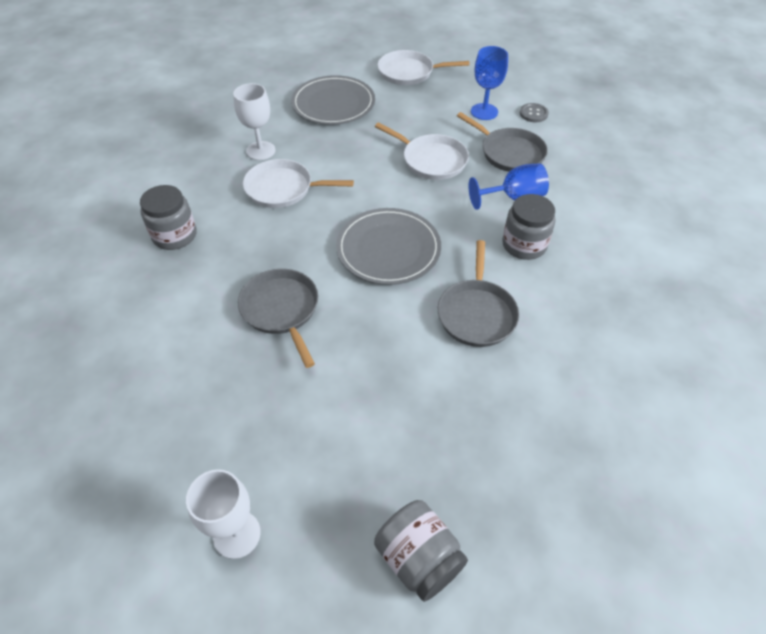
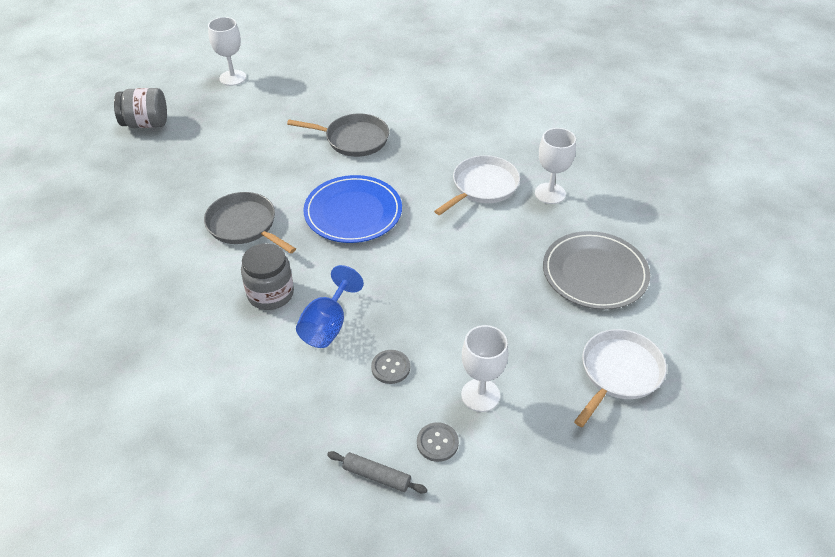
camera: 125 degrees right, 5 degrees down
(175, 235) = (477, 118): grey jar -> none
(388, 249) = (353, 212): grey plate -> blue plate
(431, 160) = (435, 298): white pan -> none
(484, 112) = (480, 395): blue goblet -> white goblet
(509, 153) = (390, 367): grey pan -> grey button
(580, 125) = (376, 476): none -> grey rolling pin

